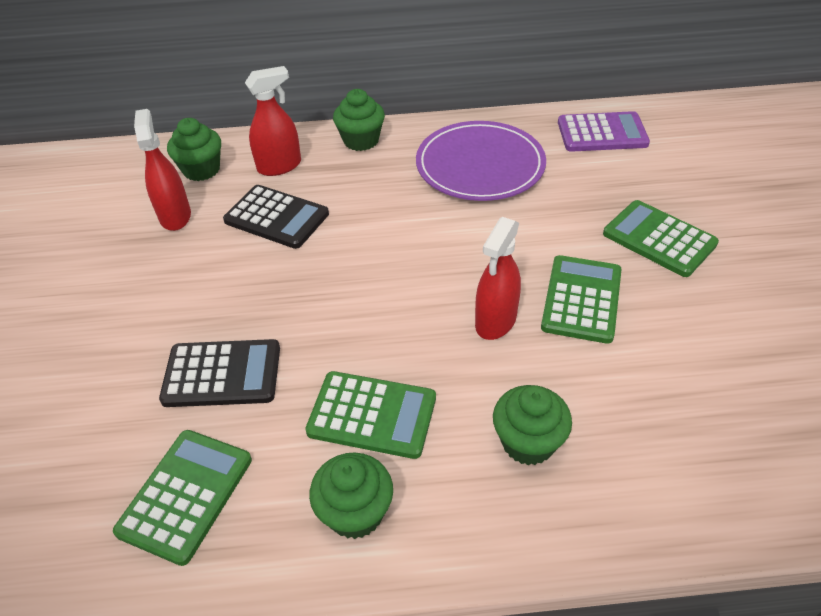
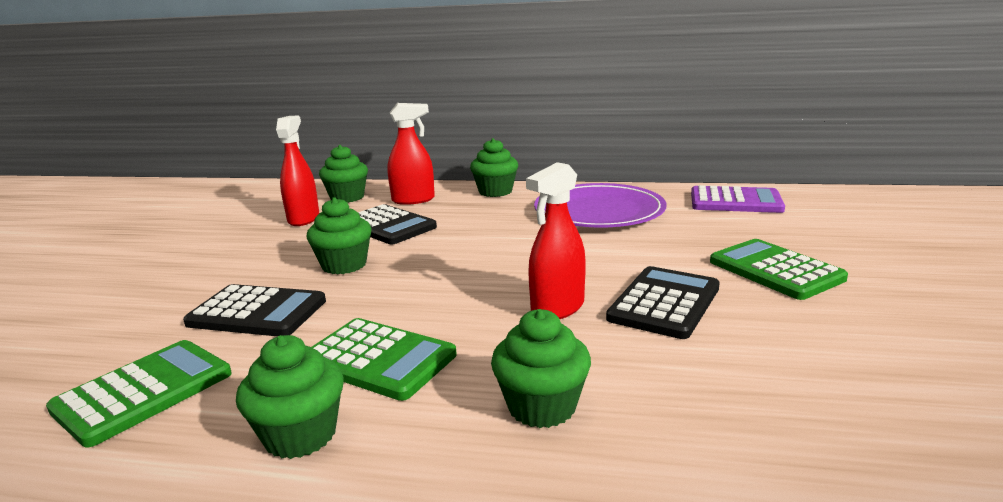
camera: 15 degrees right, 25 degrees down
(266, 289) = (344, 265): none -> green cupcake
(582, 299) = (664, 303): green calculator -> black calculator

